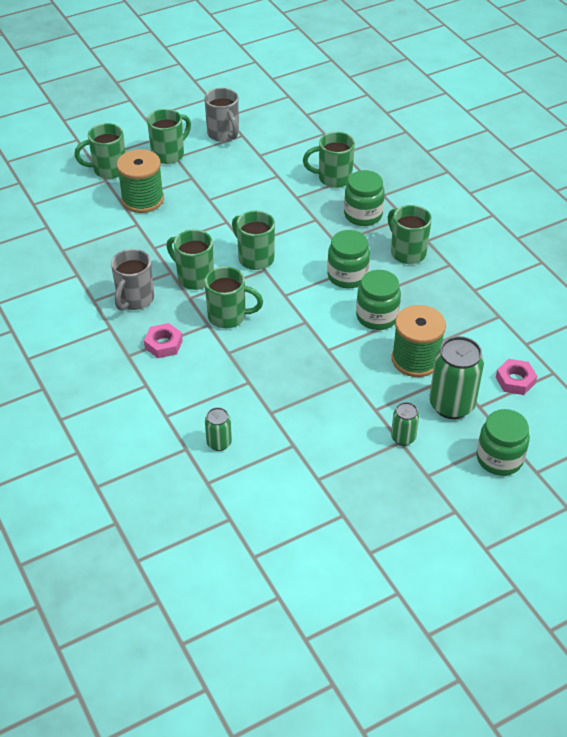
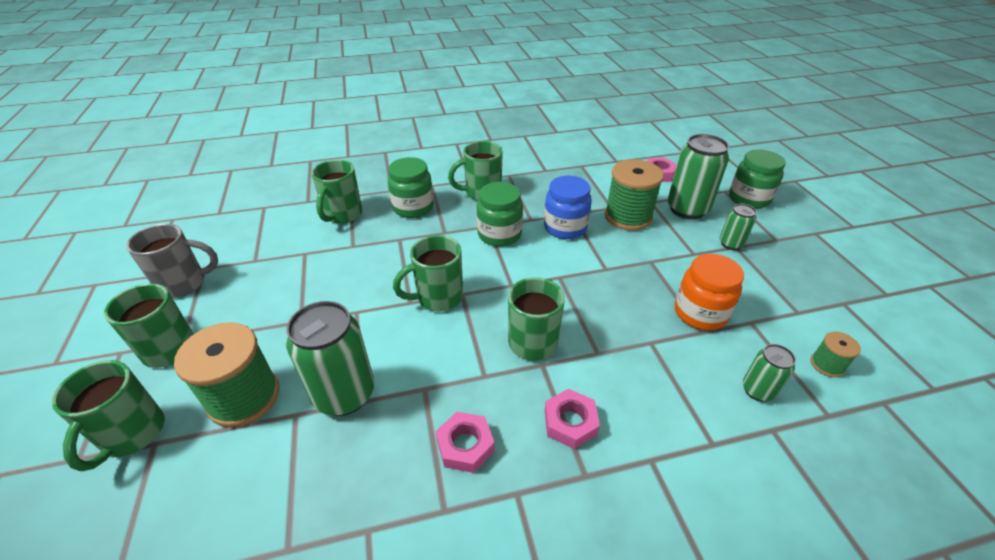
camera: 75 degrees left, 5 degrees down
(134, 300) = (465, 445): grey mug -> pink nut
(156, 239) = (344, 394): none -> green can
(194, 278) = (447, 363): green mug -> none
(258, 489) = (826, 365): none -> green spool
(292, 412) = (700, 313): none -> orange jar
(377, 317) = (565, 227): green jar -> blue jar

